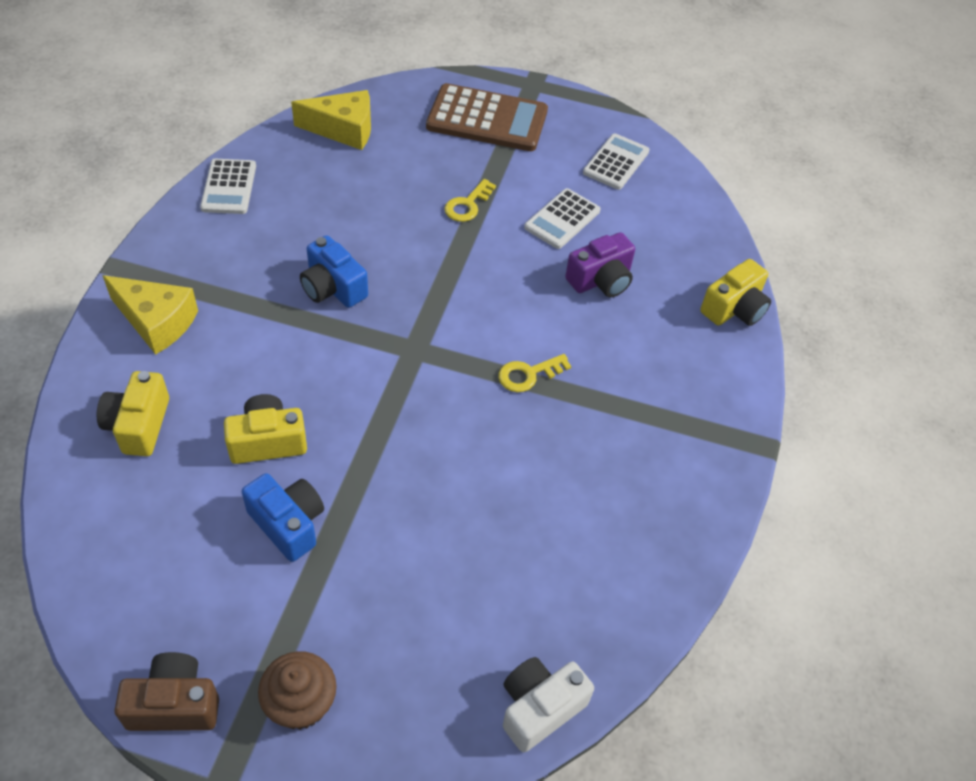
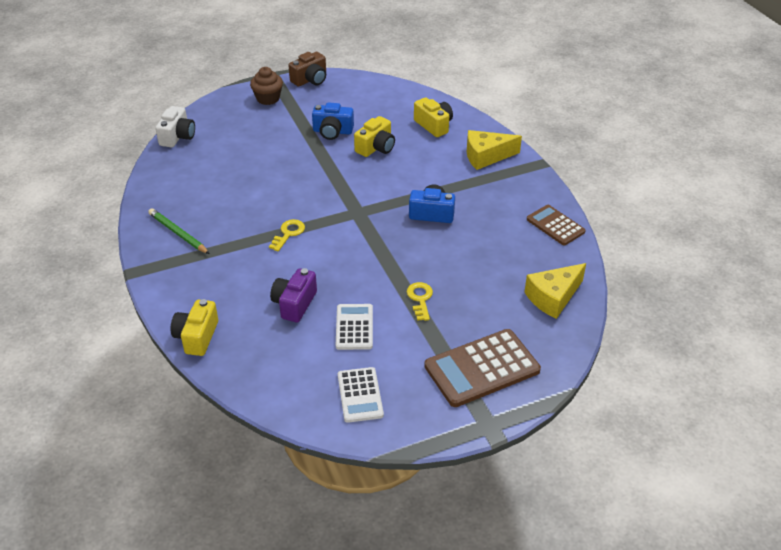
camera: 145 degrees right, 10 degrees down
(229, 187) = (555, 225): white calculator -> brown calculator
(670, 472) = (178, 233): none -> green pencil

